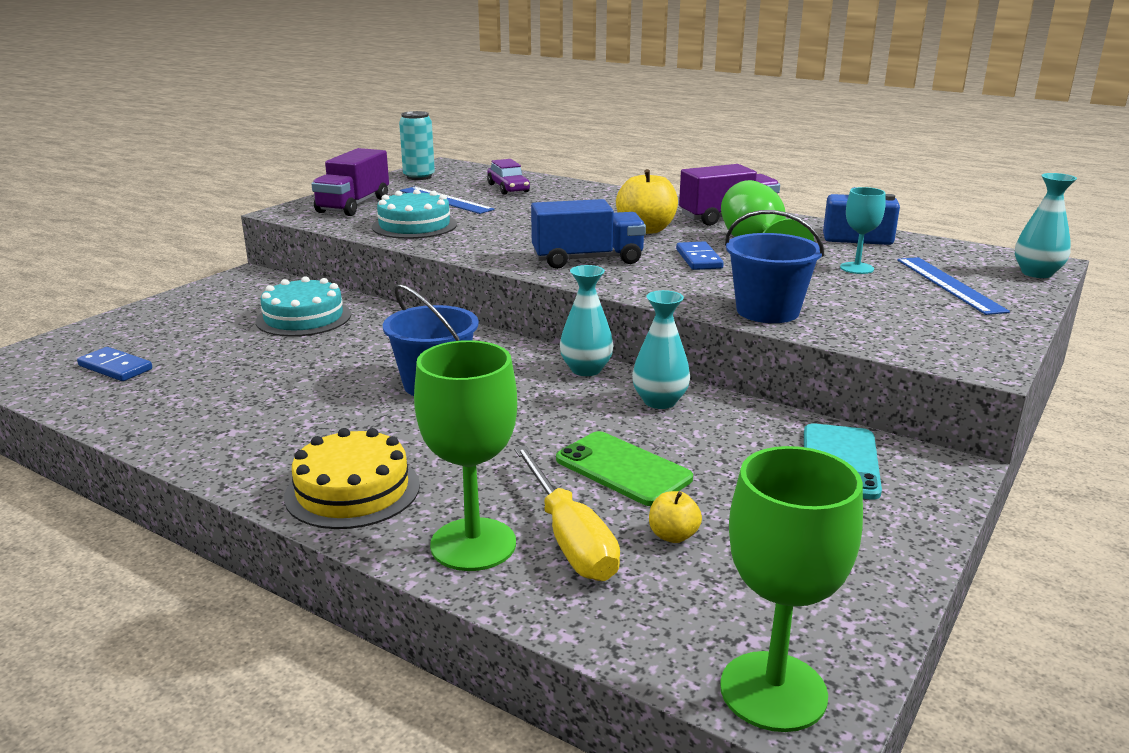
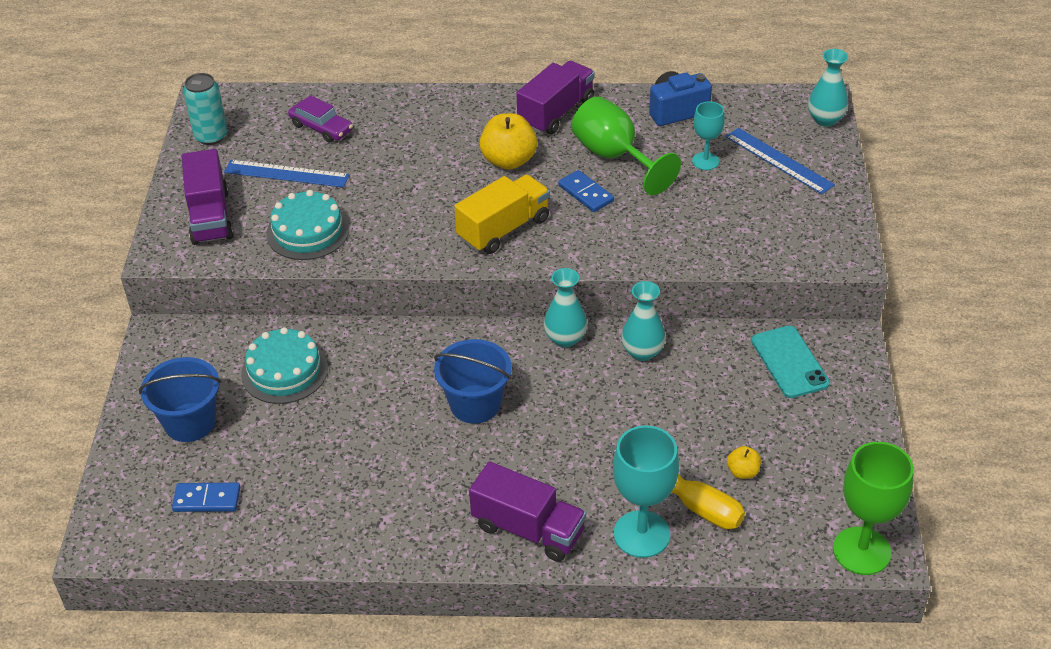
camera: 30 degrees left, 20 degrees up
(352, 490) = (528, 529): yellow cake -> purple truck
(473, 544) = (641, 534): green goblet -> turquoise goblet
(587, 259) = (504, 229): blue truck -> yellow truck
(623, 469) = (672, 430): green phone -> none
(767, 311) = (686, 249): blue bucket -> blue bucket (190, 422)

